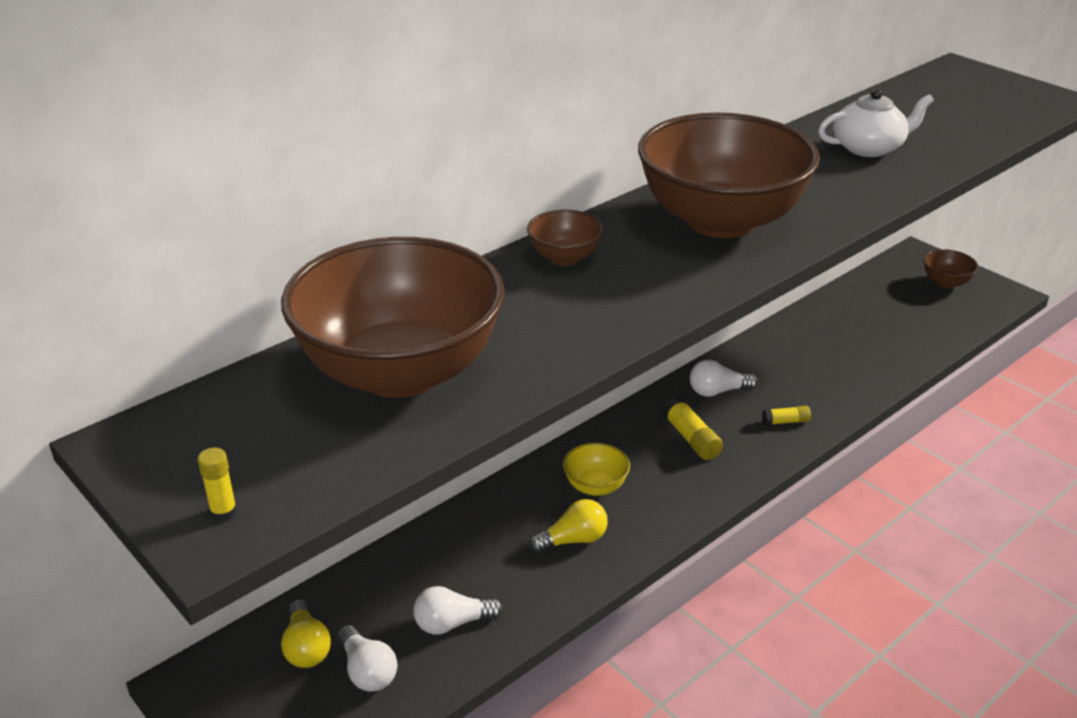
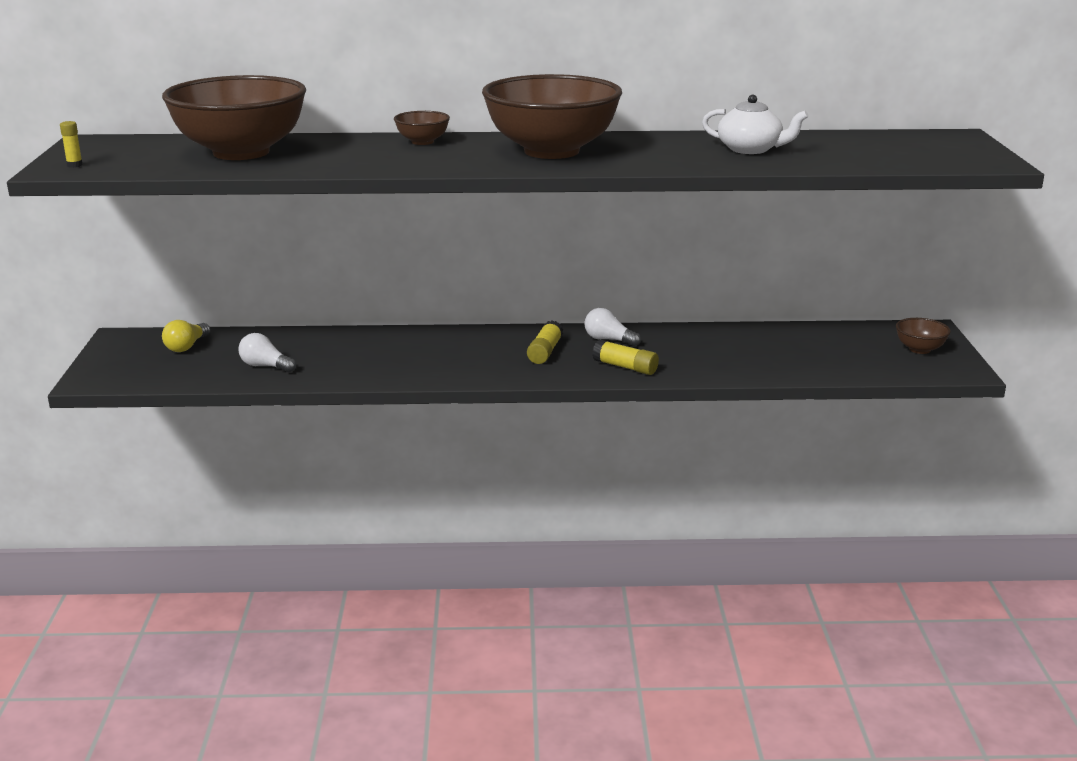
camera: 40 degrees right, 10 degrees down
(367, 671) = (196, 365): white light bulb -> none
(573, 540) = (387, 363): yellow light bulb -> none
(595, 486) = (444, 349): yellow bowl -> none
(785, 421) = (625, 367): yellow glue stick -> yellow glue stick, size x1.61

